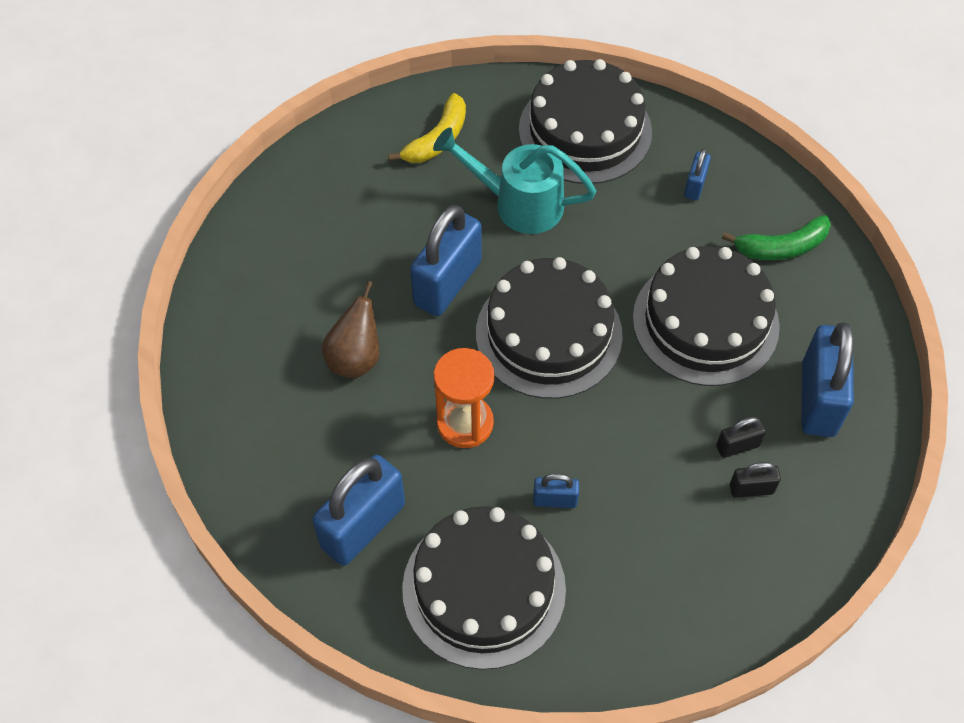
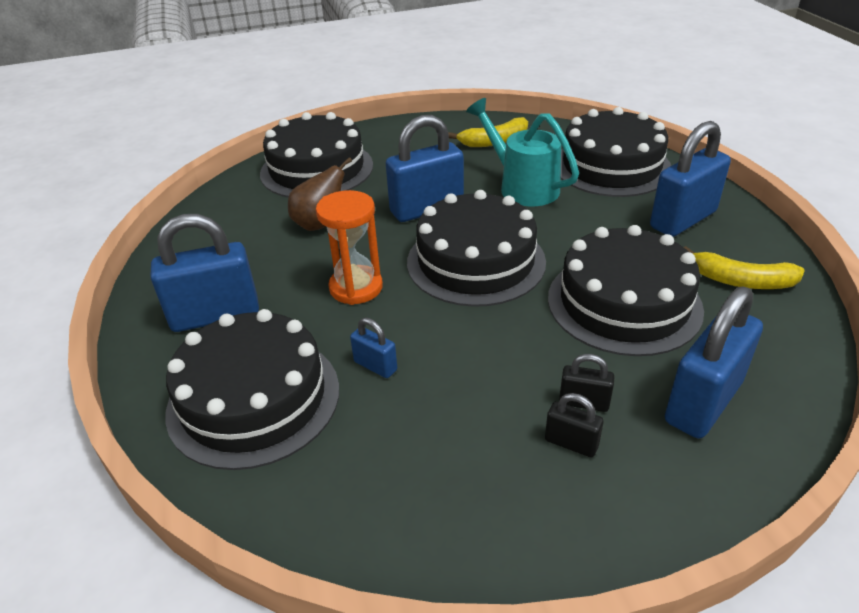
camera: 35 degrees right, 20 degrees down
(275, 275) = (317, 169): none -> black cake
(695, 186) = (683, 220): blue padlock -> blue padlock, size x2.10
(781, 247) = (741, 281): green banana -> yellow banana

